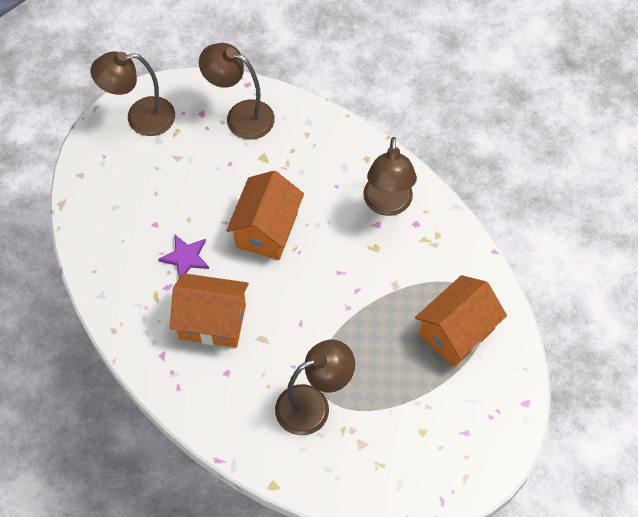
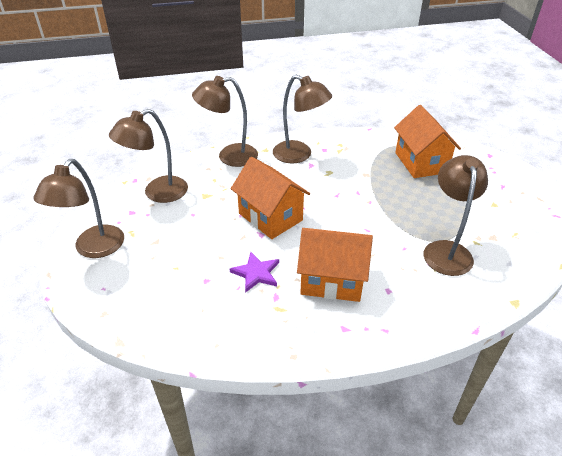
camera: 60 degrees left, 20 degrees down
(212, 321) = (332, 280): orange house -> orange house turned 60 degrees clockwise
(340, 141) = (229, 156): none -> brown lamp

